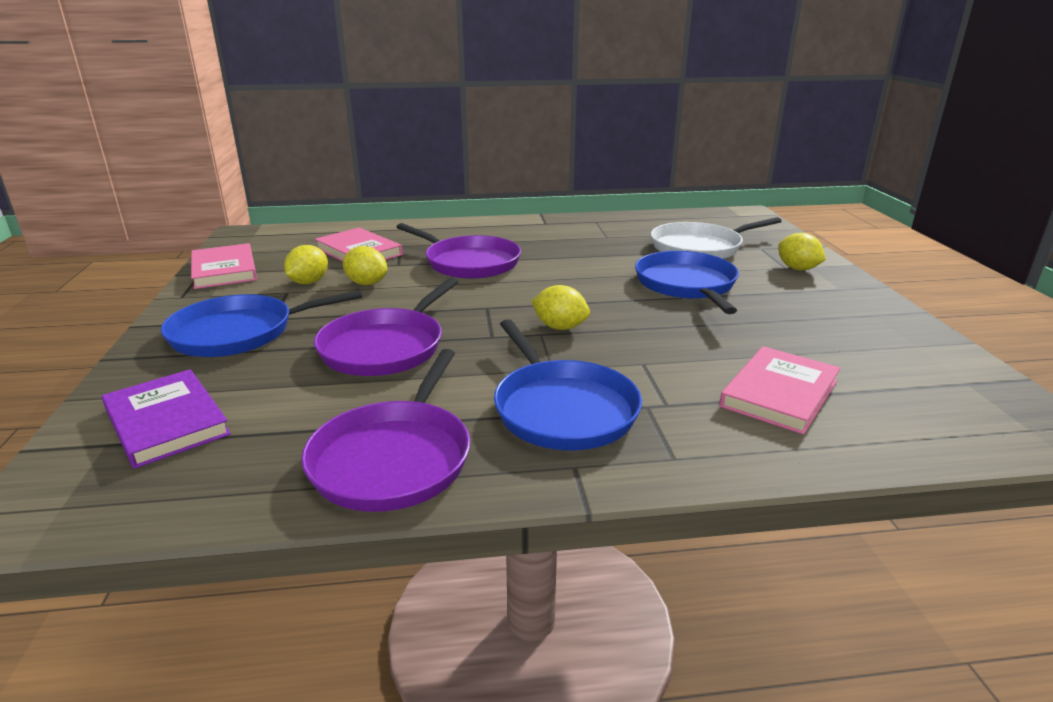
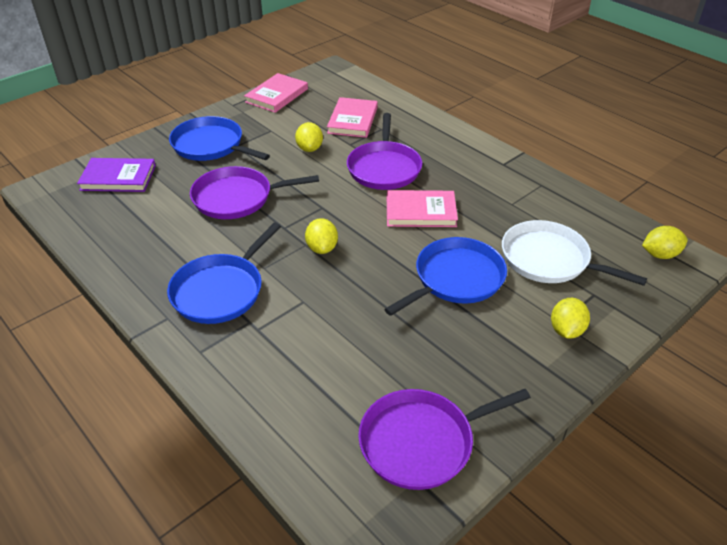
camera: 55 degrees right, 15 degrees up
(166, 422) = (118, 178): purple book -> purple book turned 75 degrees clockwise
(309, 282) = (290, 130): yellow lemon -> yellow lemon (660, 254)
(394, 458) = (135, 256): purple pan -> purple pan (421, 442)
(779, 393) = (312, 376): pink book -> pink book (420, 212)

